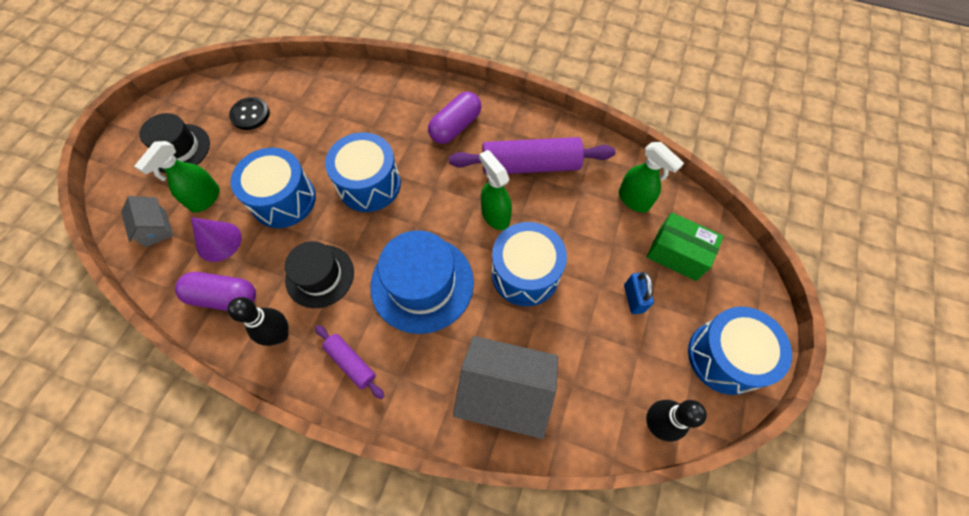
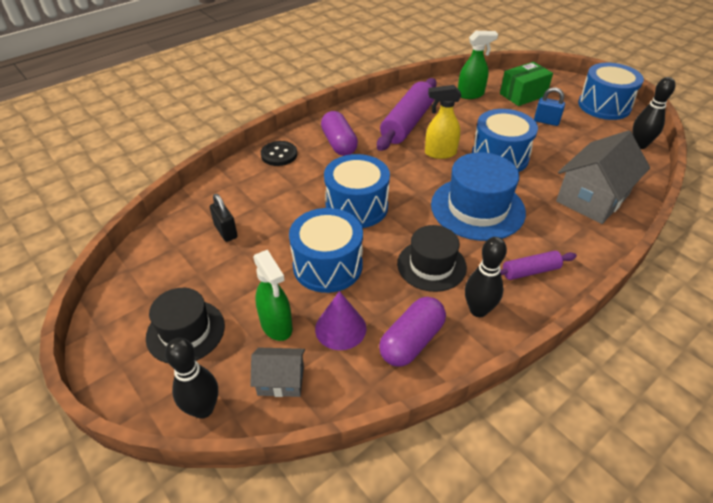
camera: 60 degrees left, 20 degrees down
(118, 197) = (203, 409): none -> black bowling pin
(250, 115) = (198, 260): black button -> black button (279, 155)
(290, 113) = (226, 231): none -> black padlock
(495, 215) = (440, 153): green spray bottle -> yellow spray bottle

